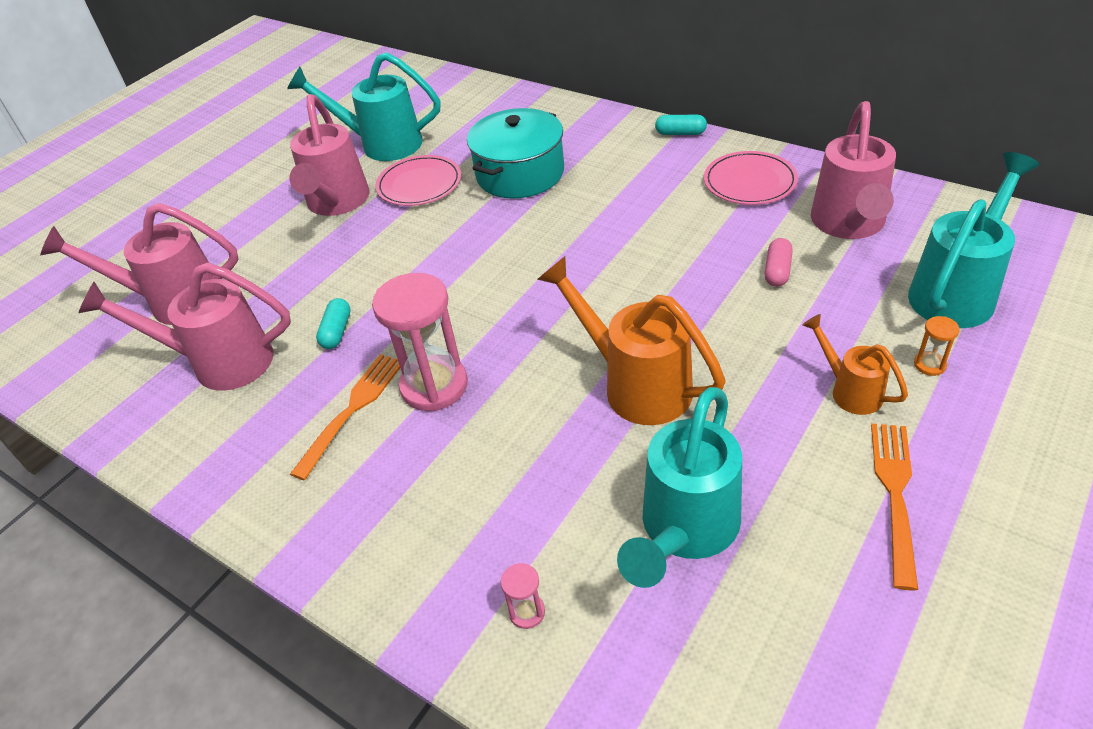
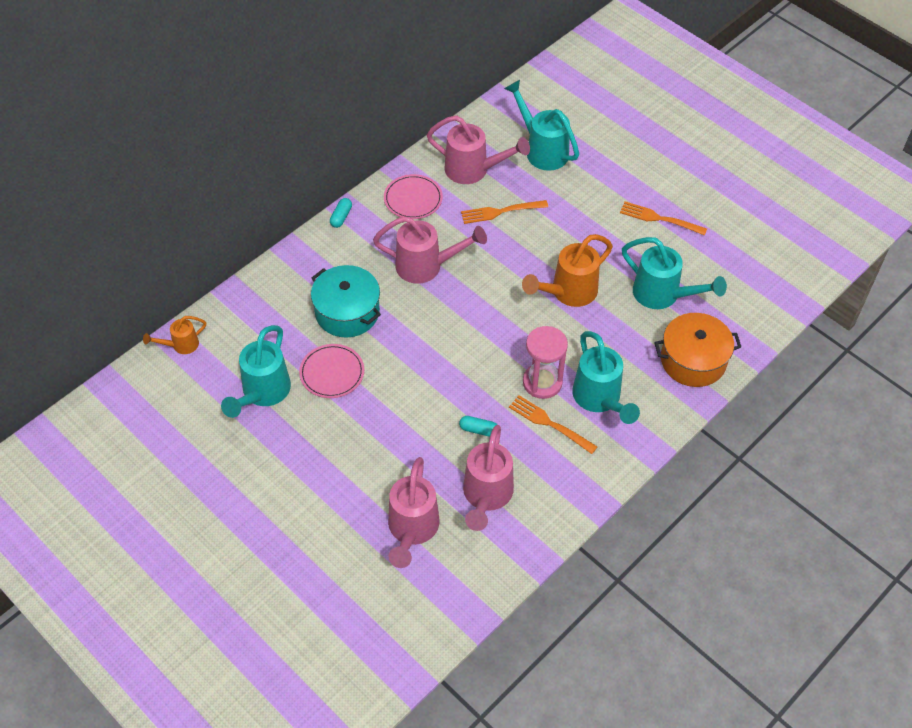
camera: 85 degrees left, 10 degrees up
(336, 204) = (333, 427): pink watering can -> pink watering can (427, 266)
(407, 469) = (600, 400): none -> turquoise watering can
(527, 612) = (693, 360): pink hourglass -> orange pot
(777, 271) = (500, 212): pink capsule -> orange fork
(849, 390) = (596, 212): orange watering can -> orange watering can (180, 345)
(929, 365) = (588, 179): orange hourglass -> none

